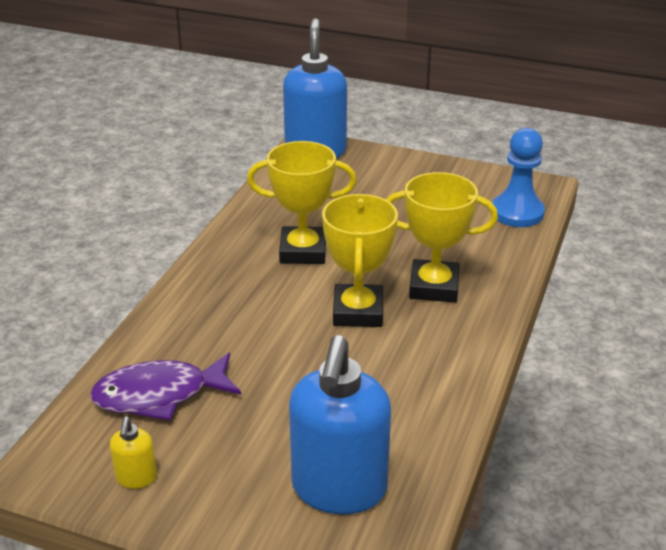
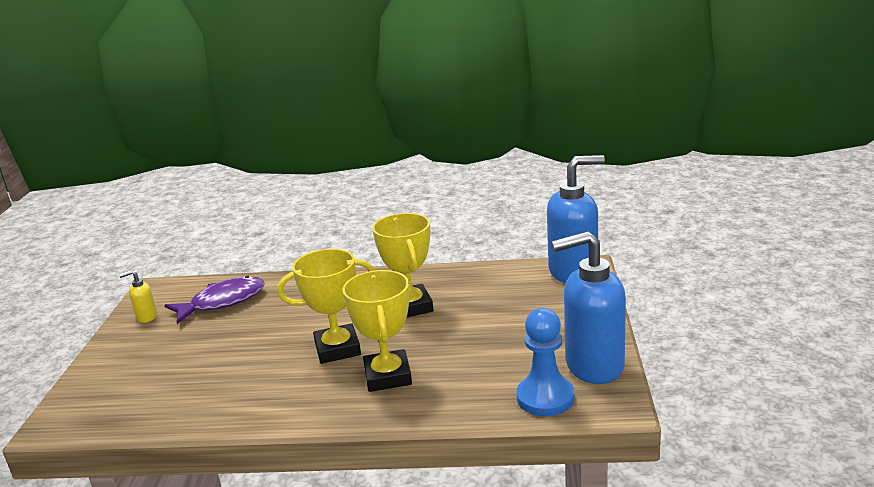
camera: 75 degrees right, 10 degrees down
(159, 395) = (223, 302): purple fish -> purple fish turned 90 degrees clockwise
(339, 489) = (135, 388): blue soap dispenser -> blue soap dispenser (593, 366)

